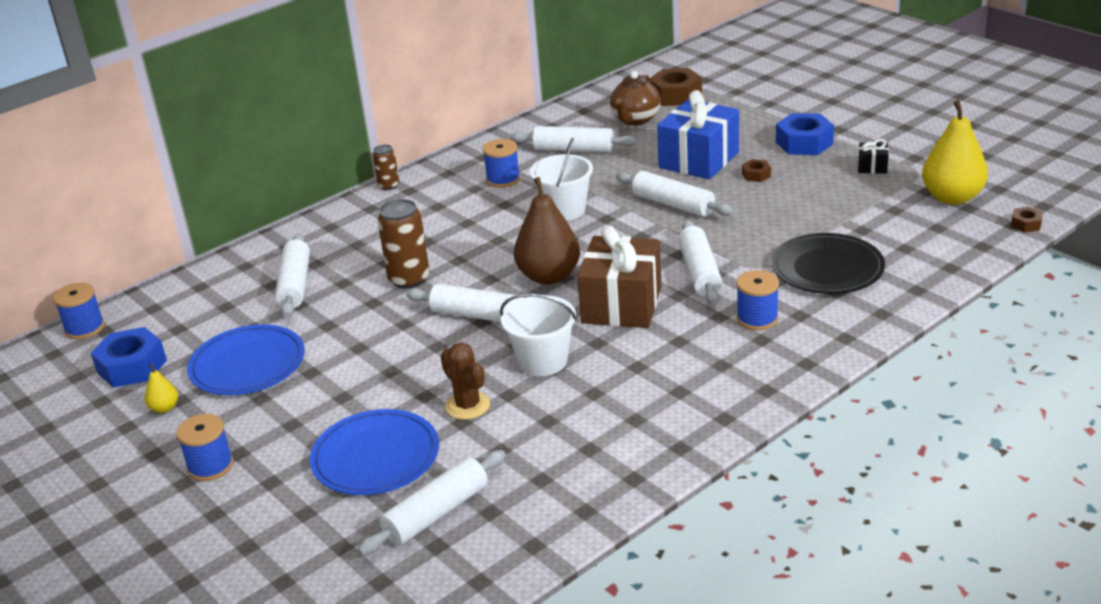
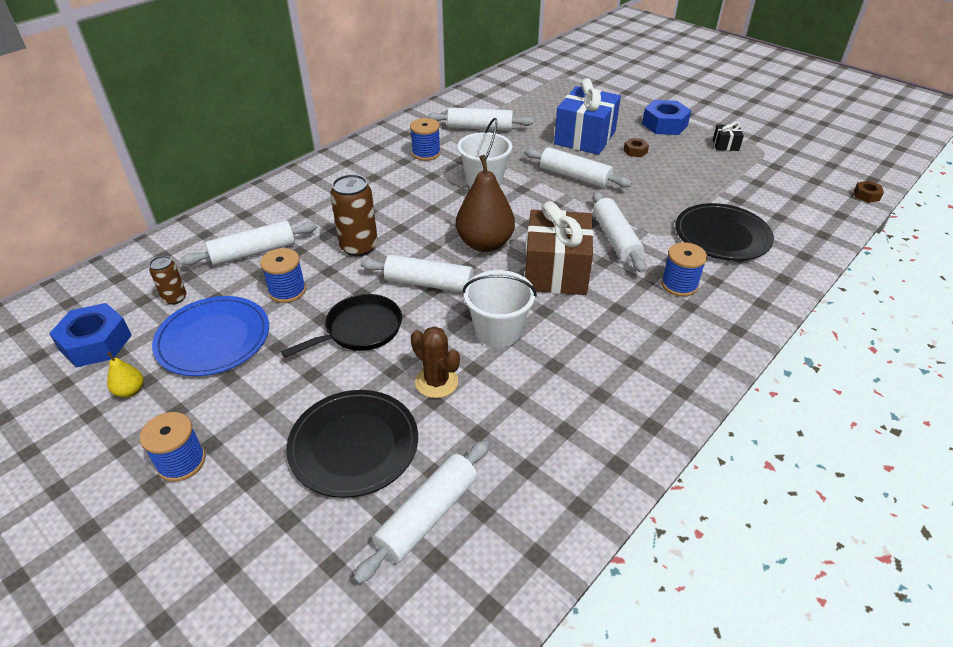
camera: 10 degrees left, 10 degrees up
(85, 328) = (48, 300): blue spool -> blue spool (287, 291)
(295, 284) = (253, 253): white rolling pin -> white rolling pin turned 75 degrees clockwise
(375, 457) = (354, 445): blue plate -> black plate
(388, 186) = (328, 158): brown can -> brown can (175, 298)
(398, 358) = (360, 329): none -> black pan
(635, 119) = (524, 103): brown teapot -> none
(675, 95) = (550, 84): brown nut -> none
(952, 197) = (798, 172): yellow pear -> none

